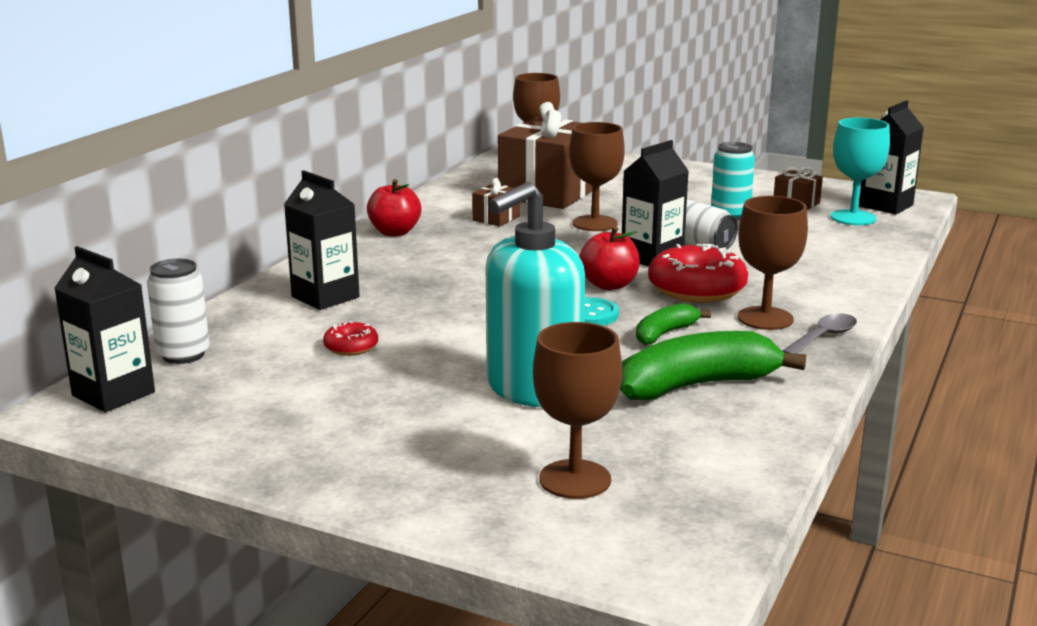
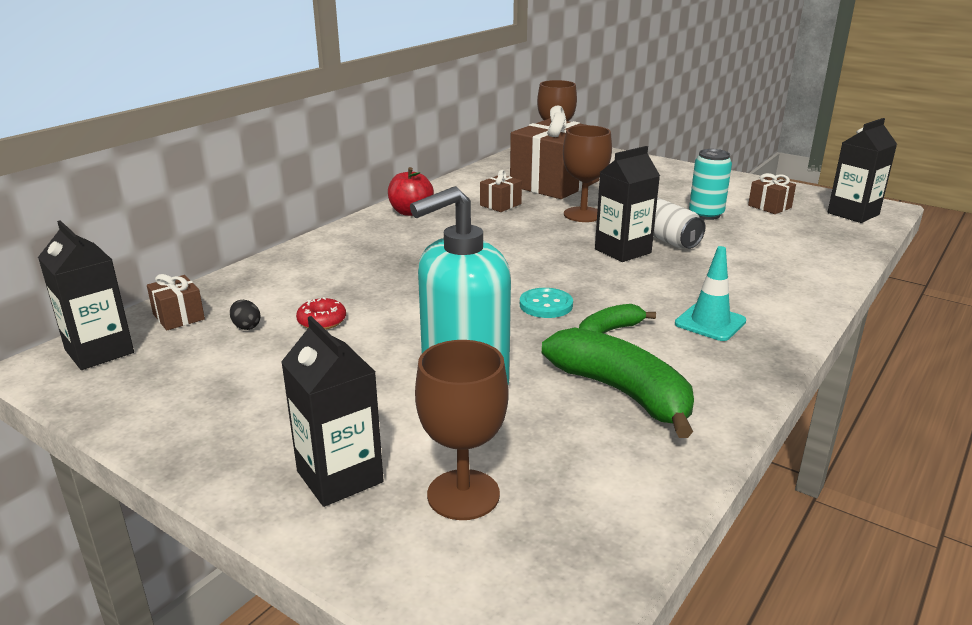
camera: 10 degrees right, 5 degrees up
(183, 355) = (178, 317): white can -> brown gift
(268, 358) = (246, 326): none -> black egg
(325, 297) = (325, 269): black carton -> black carton (339, 477)
(609, 285) = (574, 276): red apple -> none
(696, 289) = (653, 286): red donut -> none
(696, 386) = (621, 393): green banana -> green banana turned 60 degrees clockwise
(765, 318) = (710, 322): brown goblet -> turquoise traffic cone
(823, 337) = (762, 349): grey spoon -> none
(853, 218) = (819, 224): turquoise goblet -> none

